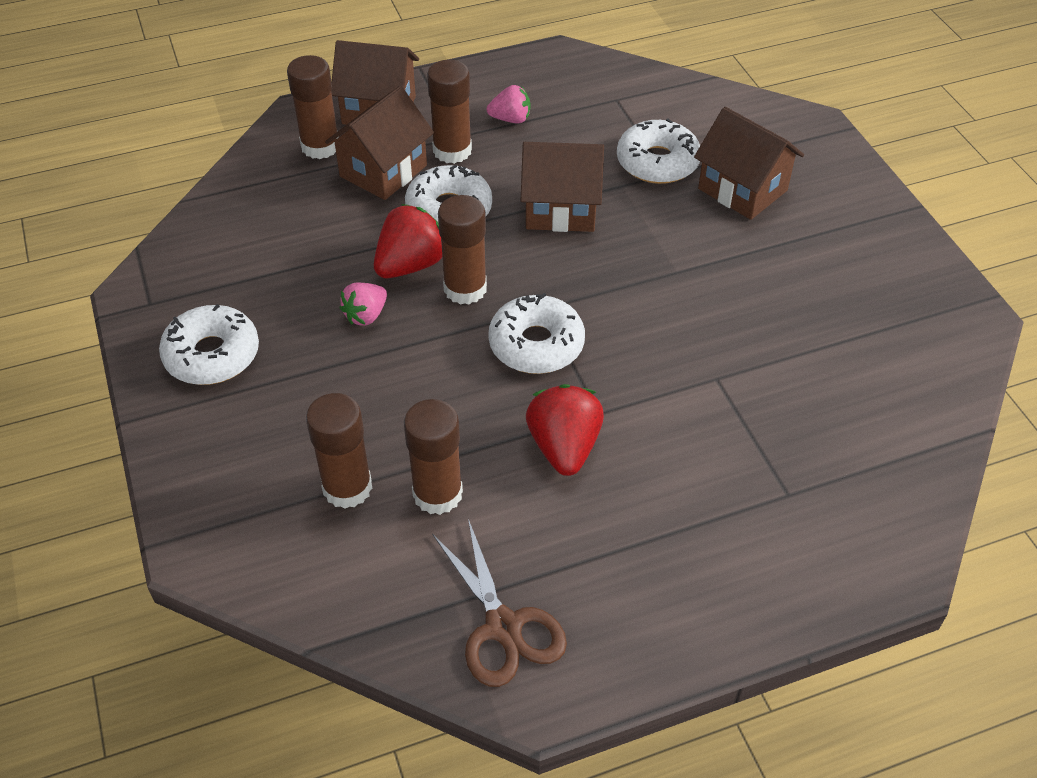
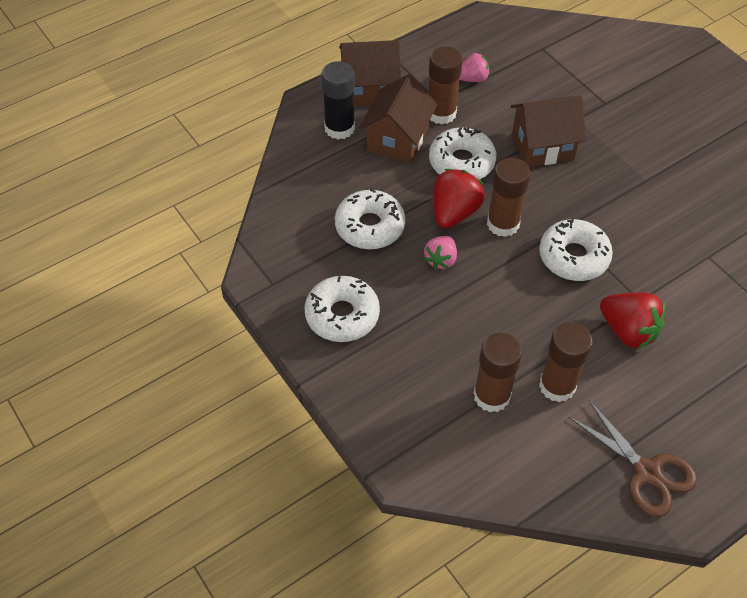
camera: 15 degrees left, 5 degrees up
(320, 146) = (339, 128): brown glue stick -> black glue stick
(564, 447) = (628, 331): red strawberry -> red strawberry turned 150 degrees clockwise
(657, 162) = (595, 95): white donut -> white donut (369, 226)
(742, 189) = (664, 106): brown house -> none

